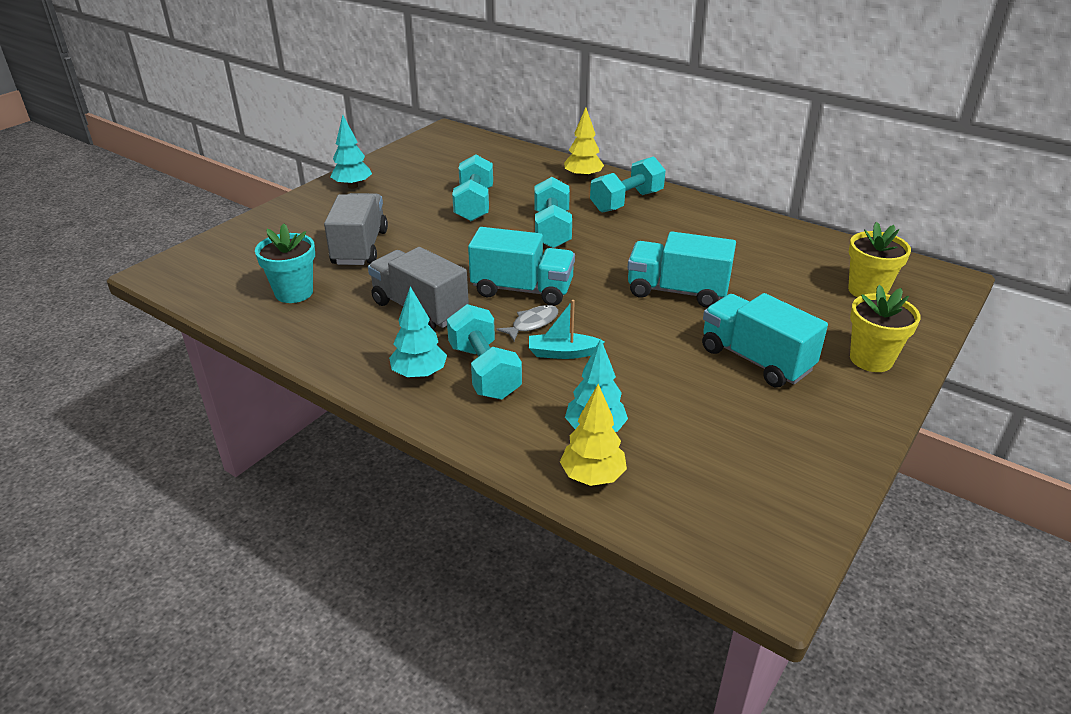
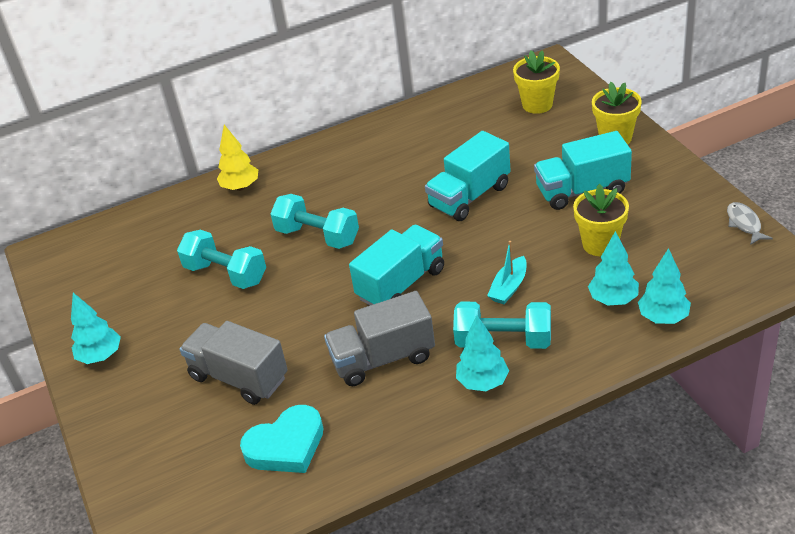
camera: 55 degrees left, 5 degrees up
(294, 292) = (286, 446): turquoise flower pot -> turquoise heart
(532, 323) = (456, 293): grey fish -> grey fish (744, 224)
(592, 477) = (663, 317): yellow tree -> turquoise tree
(626, 201) = (309, 175): turquoise dumbbell -> none
(677, 396) = (600, 244): none -> yellow flower pot

